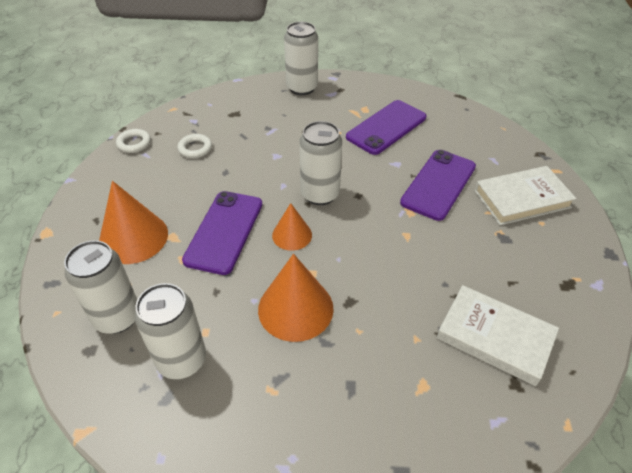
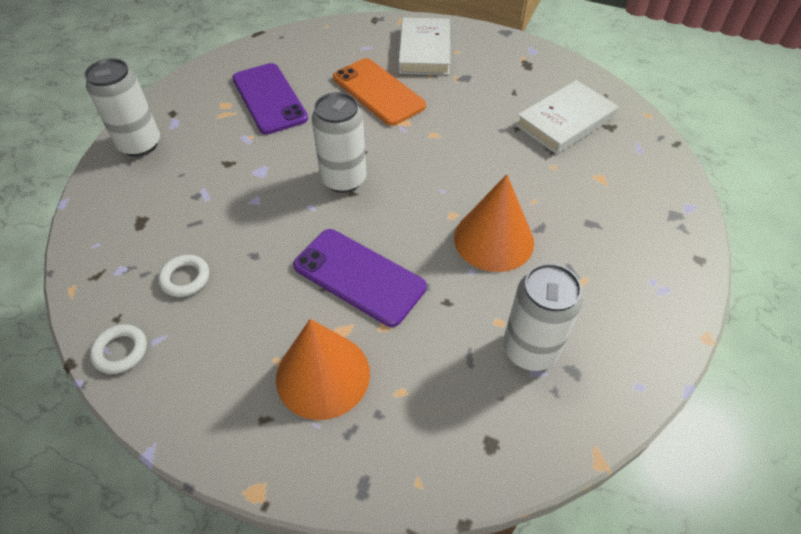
camera: 70 degrees left, 5 degrees up
(117, 317) = (451, 408): white can -> none
(292, 235) = (393, 218): orange cone -> none
(438, 184) = (378, 92): purple phone -> orange phone

